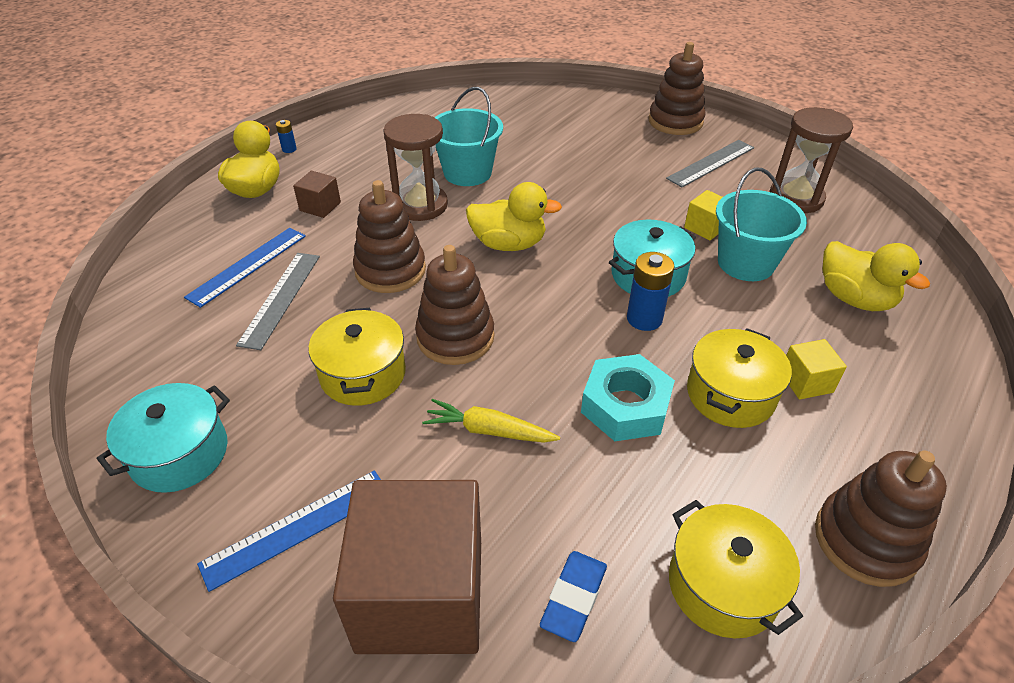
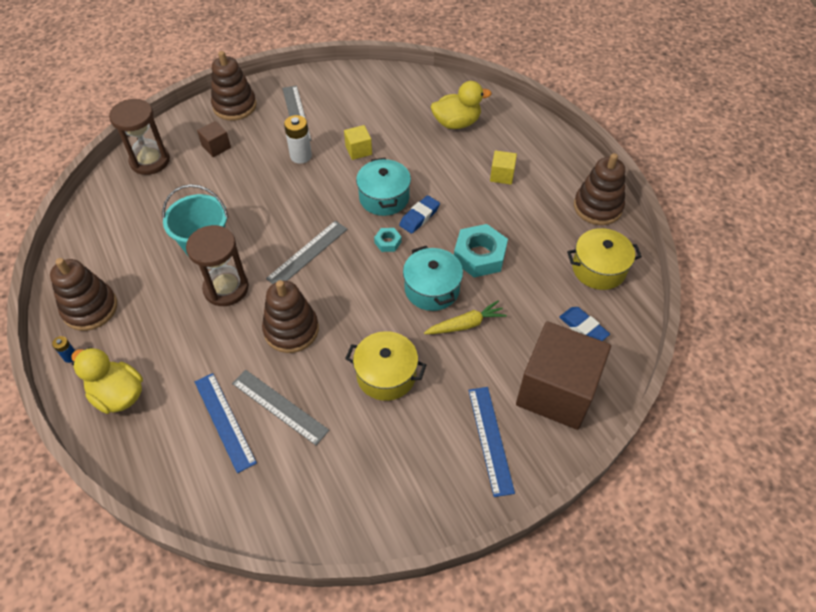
camera: 65 degrees left, 10 degrees up
(179, 454) = (402, 496): turquoise pot -> turquoise pot (432, 289)
(320, 206) = (179, 354): brown cube -> brown cube (216, 147)
(455, 337) = (381, 314): brown stacking toy -> brown stacking toy (90, 308)
(489, 430) = (465, 324): yellow carrot -> yellow carrot turned 150 degrees counterclockwise
(508, 244) = (307, 253): yellow duck -> grey ruler
(577, 304) = (388, 242): none -> turquoise nut
(644, 319) = (419, 217): blue battery -> blue eraser
(650, 188) = (301, 156): none -> white battery
(730, 394) = (494, 209): yellow pot -> none
(745, 263) = (401, 149): turquoise bucket -> none
(796, 198) = (360, 96): brown hourglass -> brown hourglass (150, 161)

